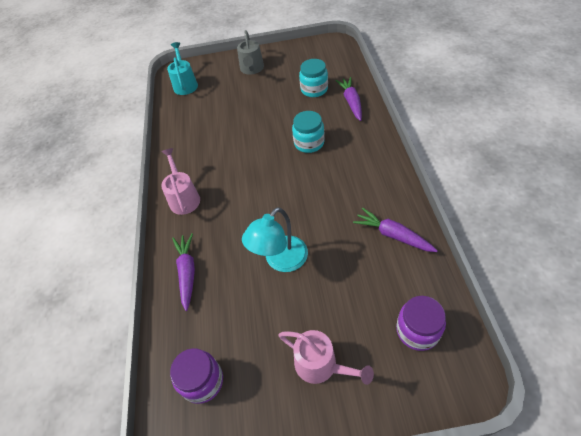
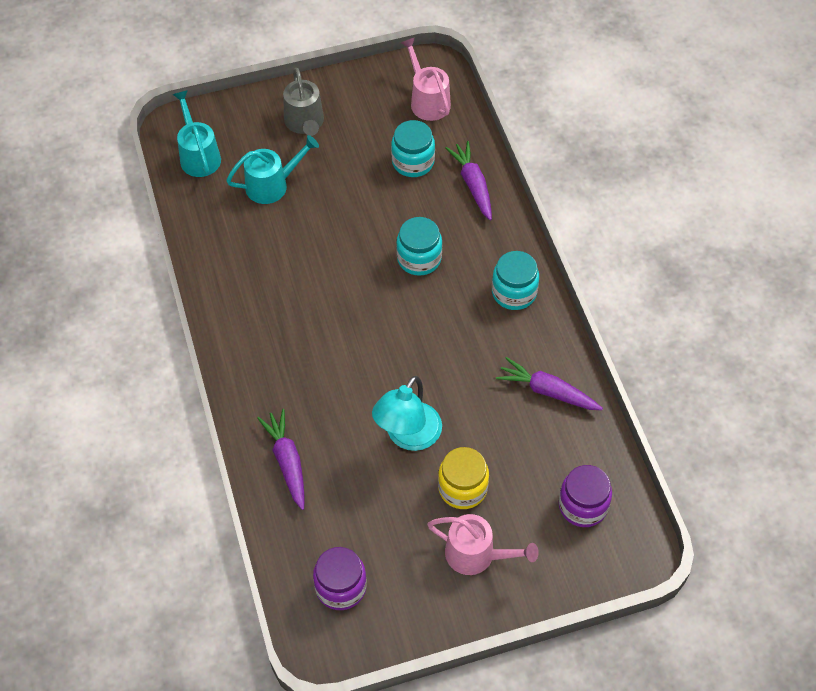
camera: 15 degrees left, 5 degrees up
(183, 198) = (252, 357): pink watering can -> pink watering can (427, 101)
(224, 100) = (272, 185): none -> turquoise watering can
(317, 305) = (462, 488): none -> yellow jar
(373, 166) = (514, 292): none -> turquoise jar

